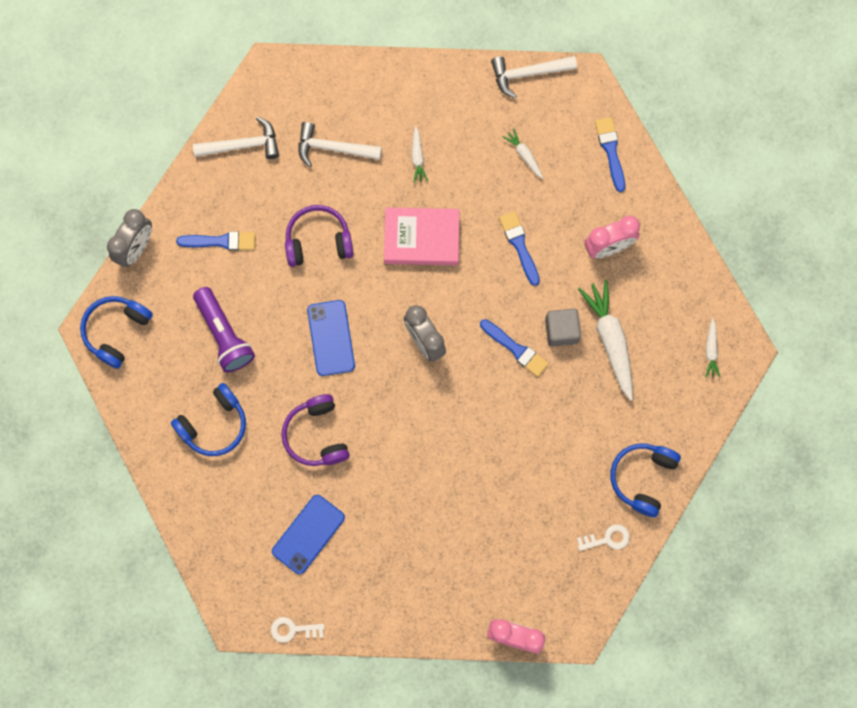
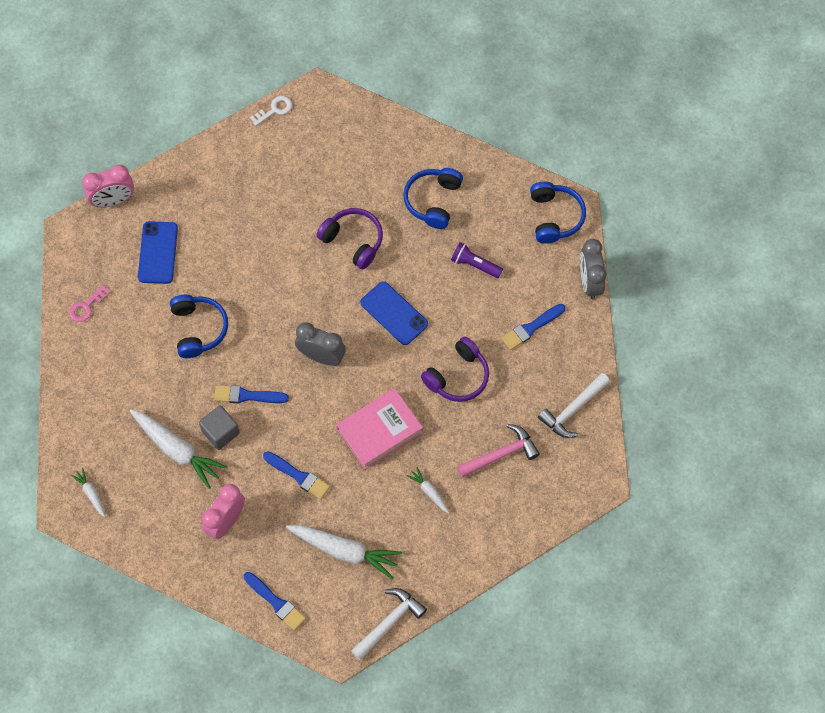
camera: 145 degrees right, 10 degrees down
(224, 335) = (474, 264): purple flashlight -> purple flashlight, size x0.65
(308, 534) = (309, 174): blue phone -> blue phone (158, 253)
(333, 148) = (501, 454): white hammer -> pink hammer
(524, 155) = (345, 551): white carrot -> white carrot, size x2.05
(607, 539) = (86, 306): white key -> pink key
(642, 478) = (86, 365): blue headphones -> blue headphones (198, 329)

